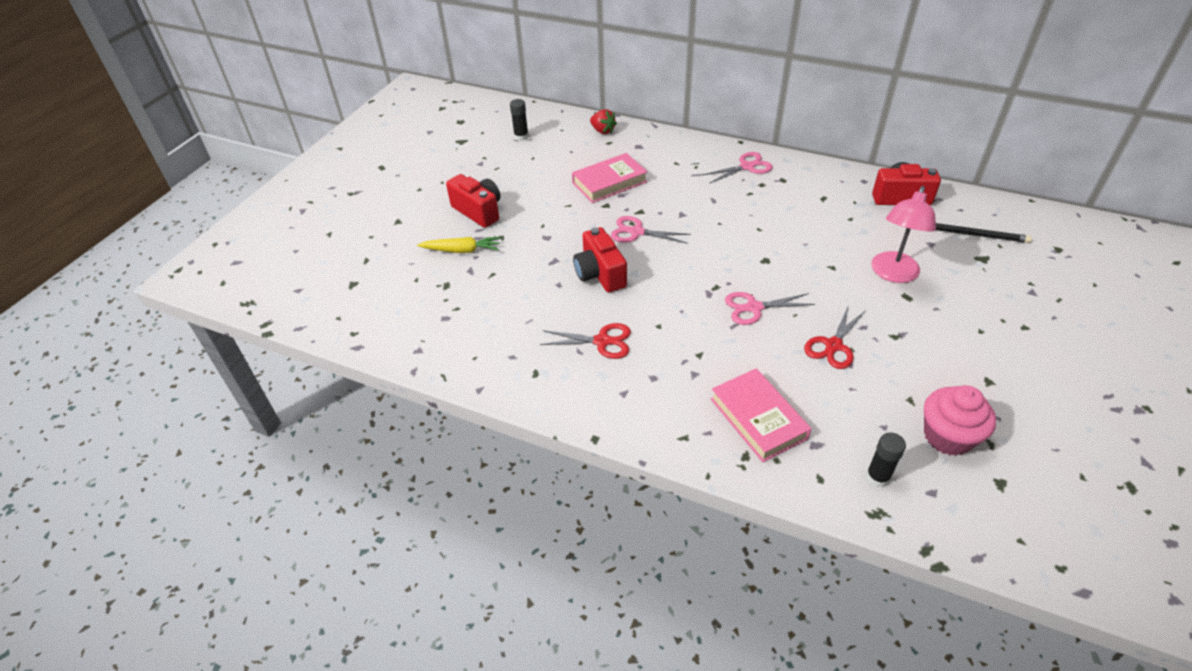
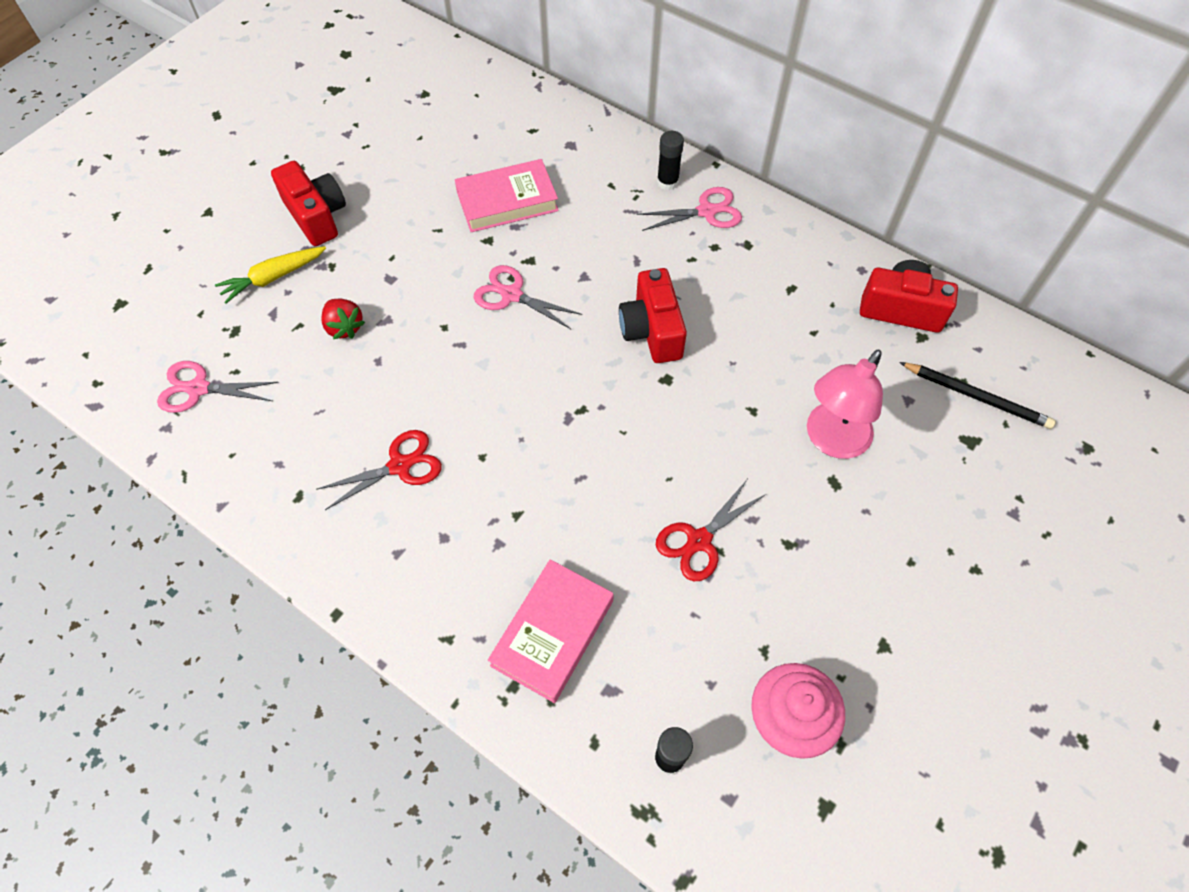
camera: 10 degrees right, 15 degrees up
(462, 250) = (273, 278): yellow carrot -> yellow carrot turned 135 degrees clockwise
(521, 136) = (417, 96): black glue stick -> black glue stick (667, 182)
(600, 274) = (437, 355): red camera -> red camera (652, 331)
(602, 131) = (531, 108): red strawberry -> red strawberry (344, 327)
(602, 341) = (400, 465): red scissors -> red scissors turned 45 degrees counterclockwise
(754, 308) = (618, 455): pink scissors -> pink scissors (198, 388)
(758, 418) = (552, 633): pink book -> pink book turned 45 degrees clockwise

